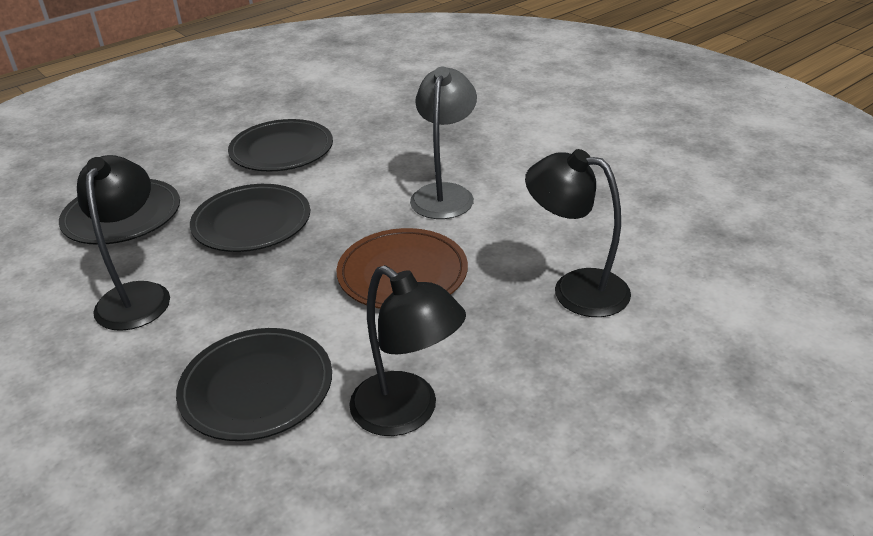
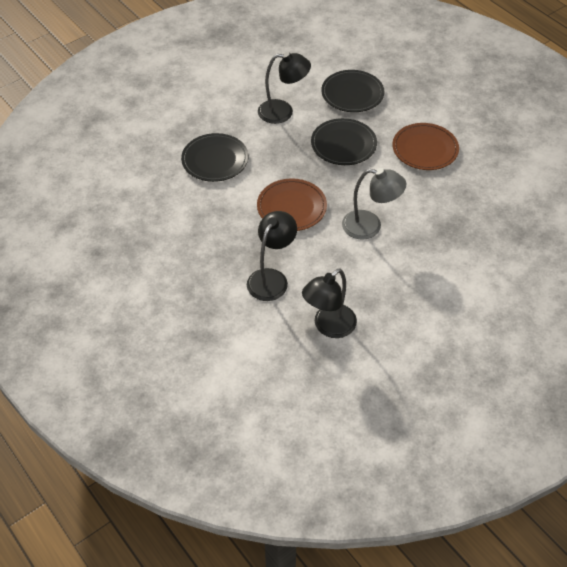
camera: 90 degrees right, 15 degrees up
(281, 150) = (425, 149): black plate -> brown plate
(407, 413) = (192, 209): black lamp -> black lamp (329, 327)

